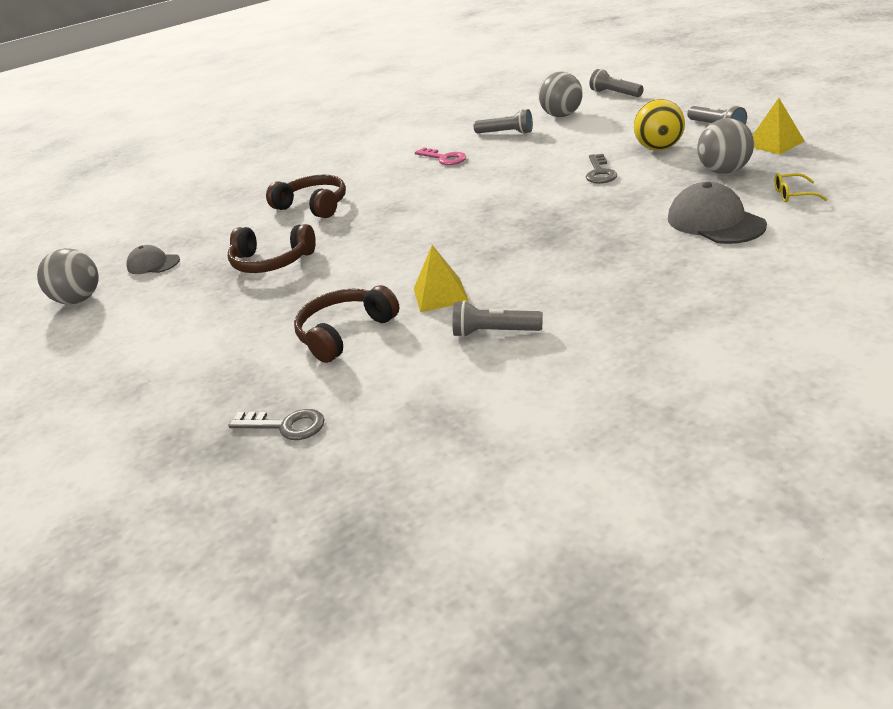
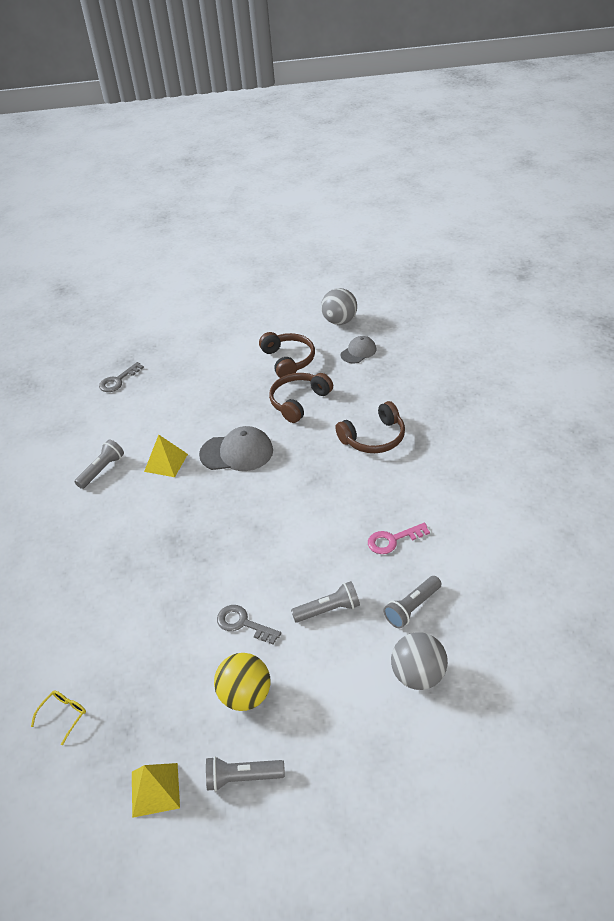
camera: 115 degrees right, 10 degrees up
(344, 333) = (173, 415): brown headphones -> brown headphones (288, 360)
(615, 94) = (441, 764): grey flashlight -> grey flashlight (328, 610)
(715, 222) = (87, 638): grey cap -> grey cap (237, 452)
(724, 171) = (149, 705): grey ball -> none

